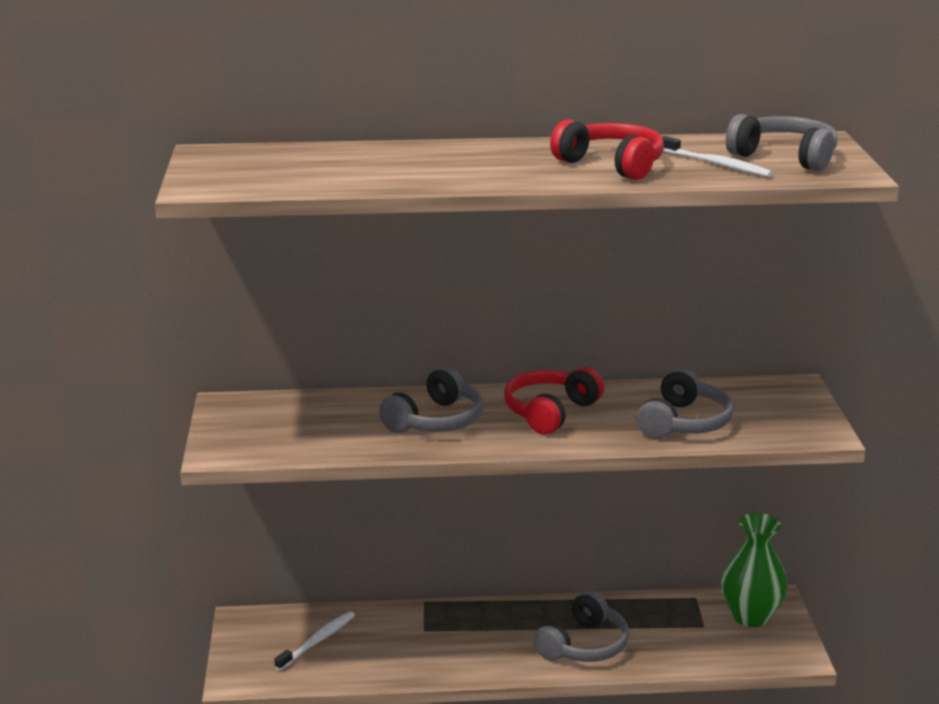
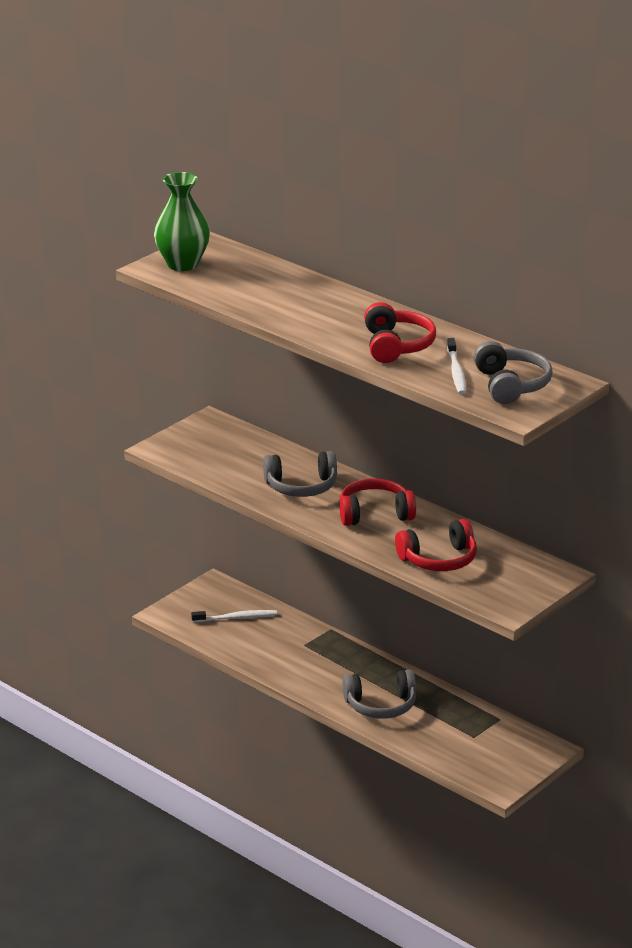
camera: 45 degrees right, 5 degrees up
(684, 423) = (439, 559): grey headphones -> red headphones
(751, 616) = (514, 749): green vase -> green vase (182, 264)

